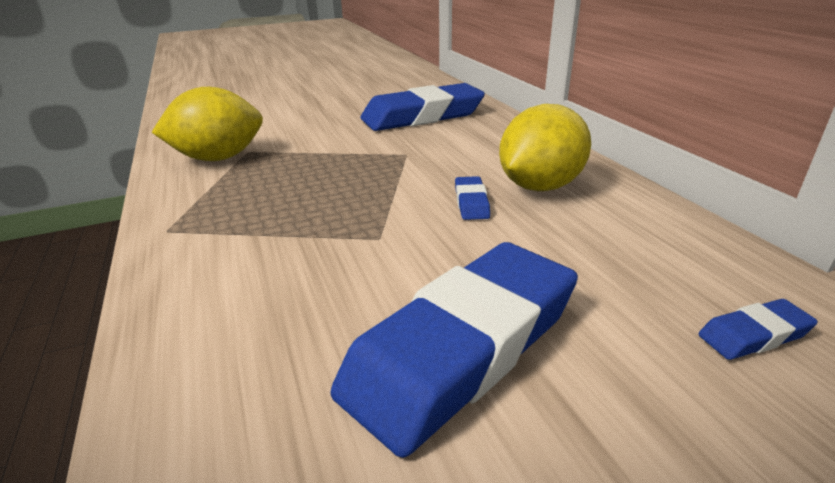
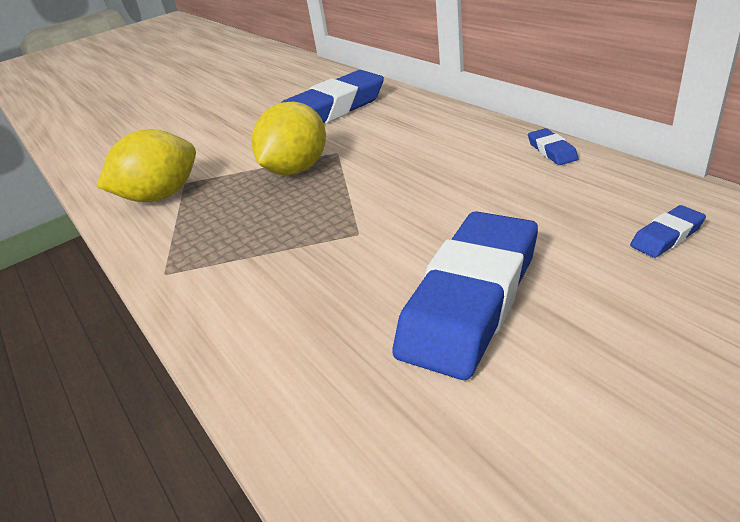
camera: 10 degrees left, 5 degrees up
(471, 202) = (419, 184): blue eraser -> blue eraser (552, 151)
(540, 186) = (468, 157): yellow lemon -> yellow lemon (296, 169)

